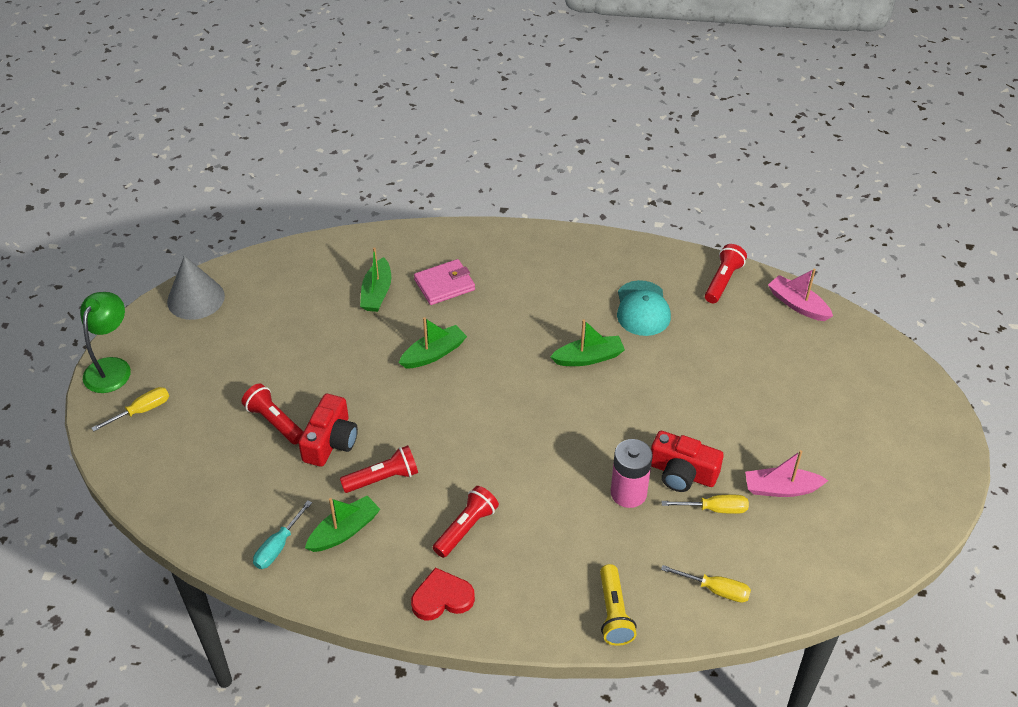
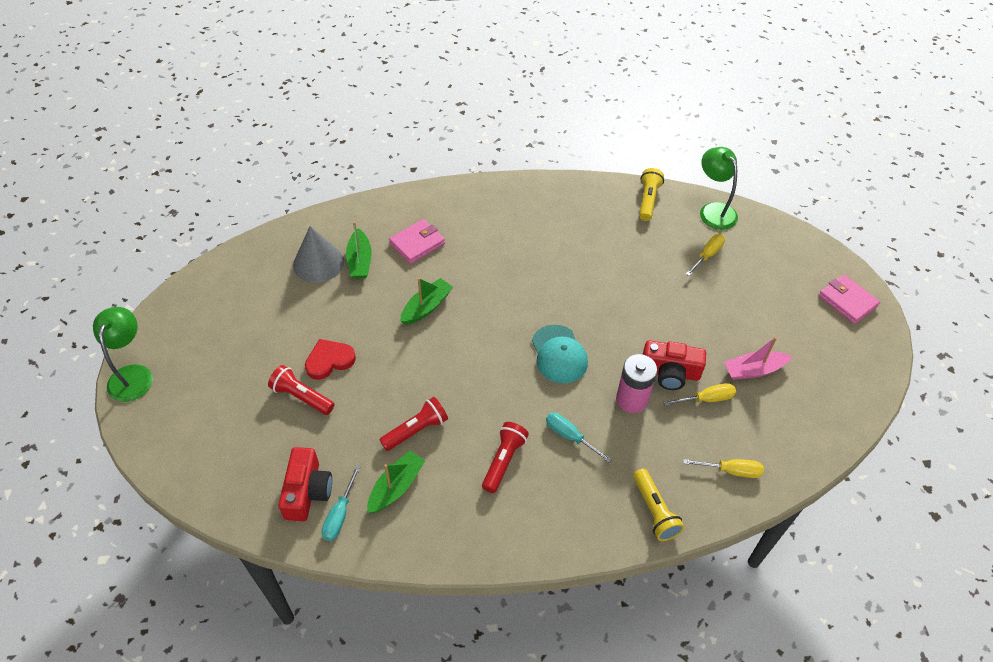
camera: 15 degrees left, 5 degrees up
(141, 411) = (173, 411): yellow screwdriver -> yellow screwdriver (707, 255)
(196, 298) = (195, 295): grey cone -> grey cone (318, 263)
(330, 441) = (359, 405): red camera -> red camera (307, 491)
(442, 598) = (502, 530): red heart -> red heart (329, 360)
(546, 518) = (570, 436): none -> turquoise screwdriver
(588, 358) = (560, 286): green boat -> none
(642, 309) = (591, 235): turquoise cap -> turquoise cap (559, 354)
(722, 281) = (648, 200): red flashlight -> yellow flashlight
(797, 305) = (713, 210): pink boat -> green lamp
(923, 434) = (847, 301): none -> pink wallet

